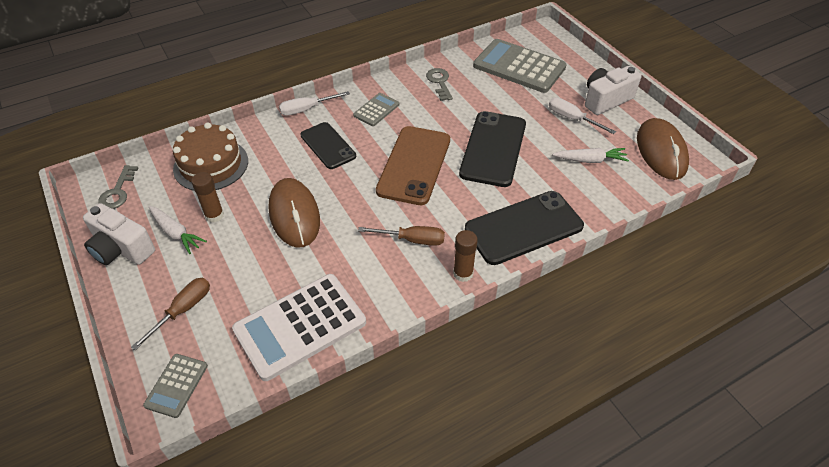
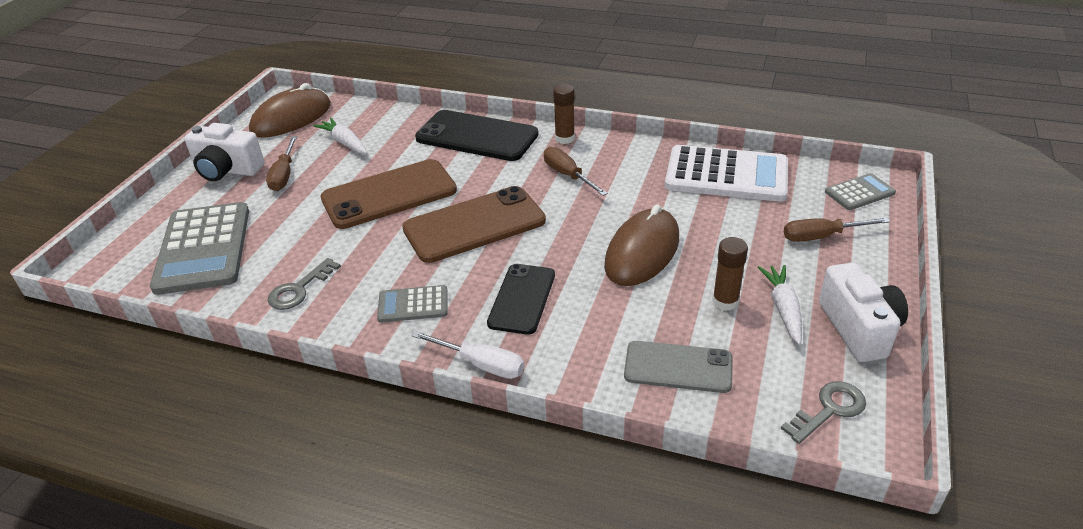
camera: 130 degrees left, 10 degrees down
(211, 165) = (678, 367): brown cake -> grey phone
(493, 149) = (389, 194): black phone -> brown phone
(572, 119) = (284, 175): white screwdriver -> brown screwdriver

